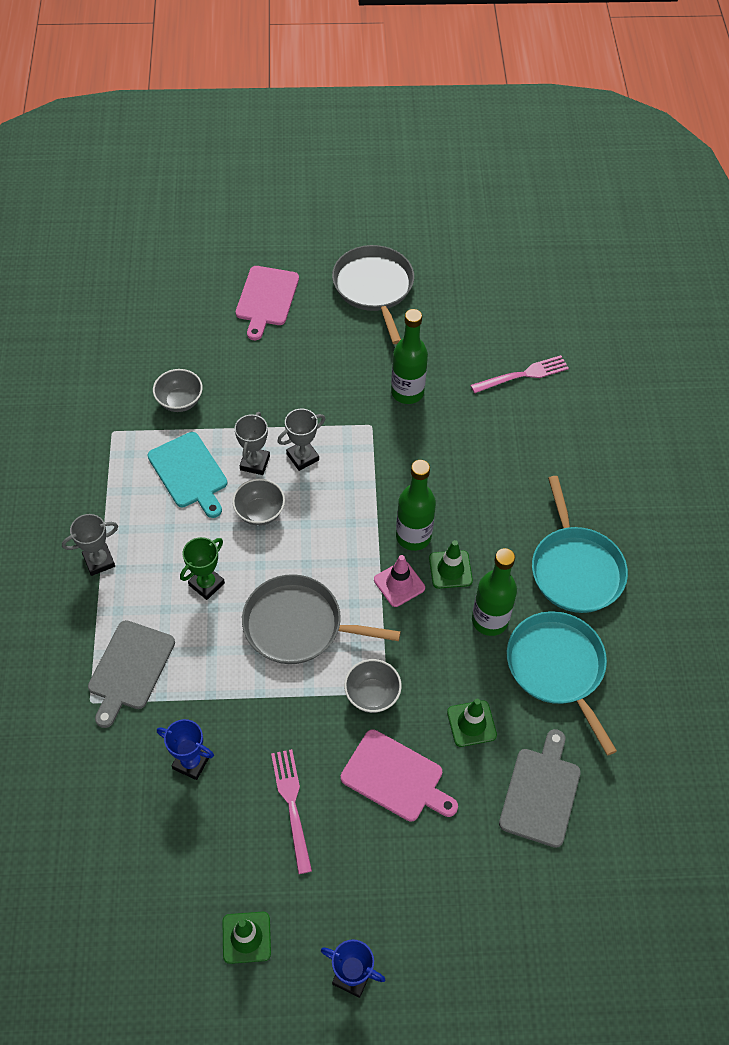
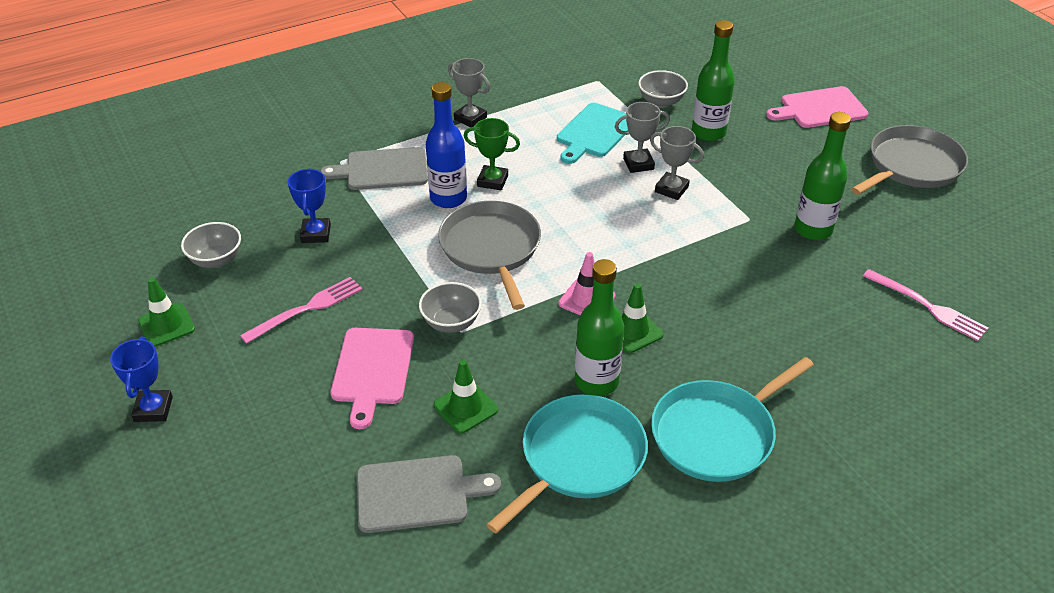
camera: 65 degrees right, 15 degrees down
(209, 630) = (448, 198): none -> blue bottle
(260, 512) = (590, 185): grey bowl -> grey bowl (216, 260)
(413, 536) = (649, 291): green bottle -> green bottle (708, 133)

